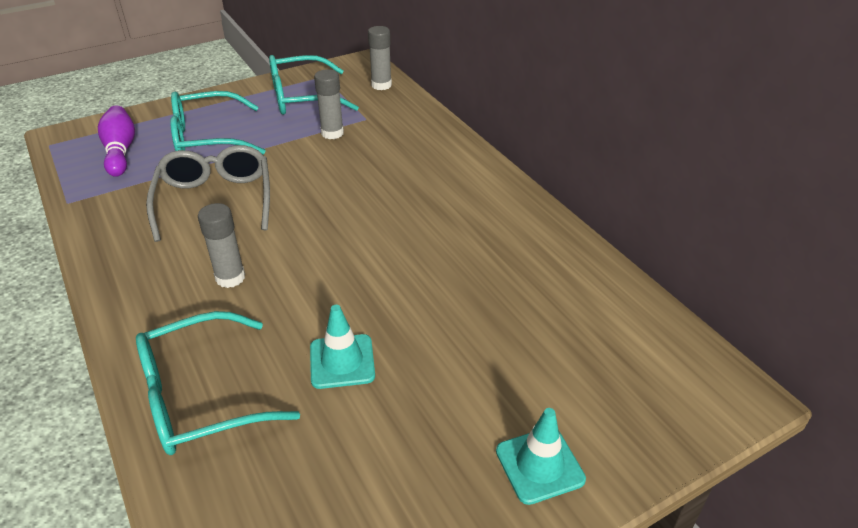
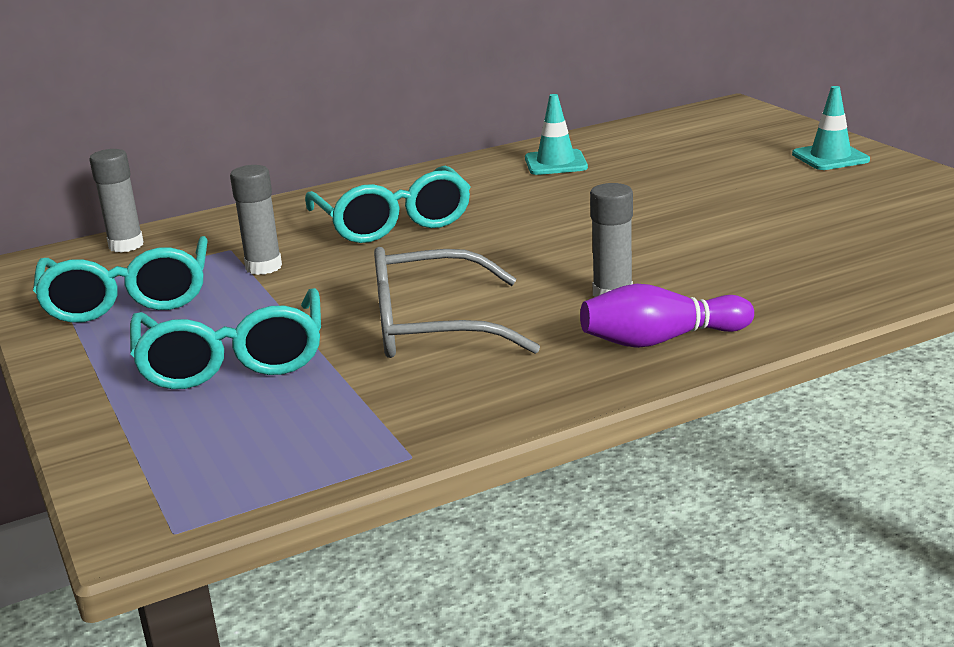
camera: 85 degrees left, 15 degrees down
(120, 151) = (243, 437): purple bowling pin -> purple bowling pin (660, 340)
(200, 397) = (816, 285): turquoise glasses -> turquoise glasses (393, 223)
(342, 361) = (740, 227): turquoise traffic cone -> turquoise traffic cone (556, 163)

